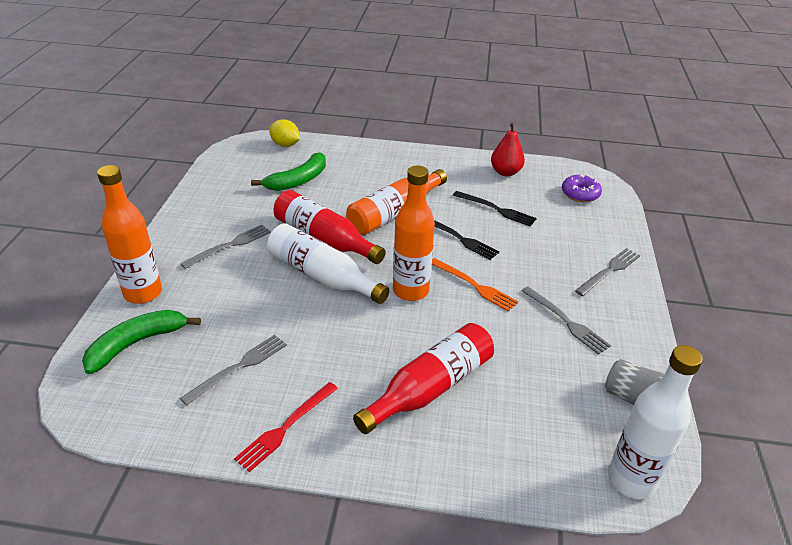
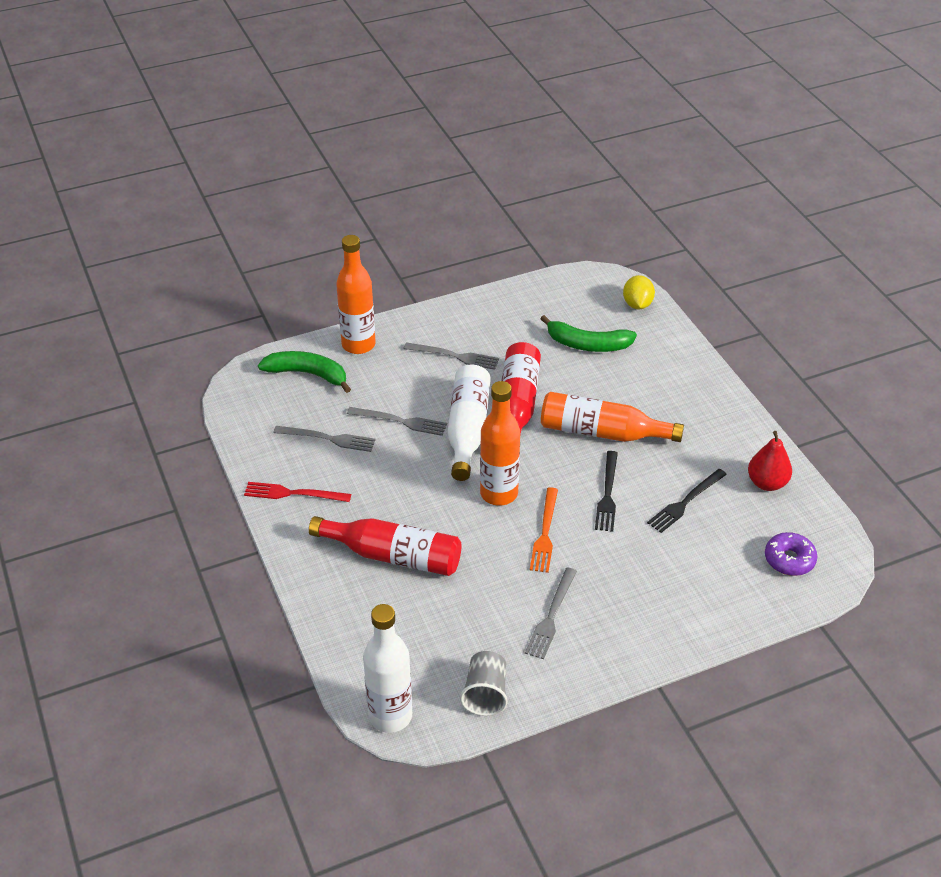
camera: 60 degrees right, 5 degrees up
(496, 209) = (685, 502): black fork -> black fork turned 45 degrees clockwise
(609, 271) = (662, 626): grey fork -> grey fork (400, 421)

